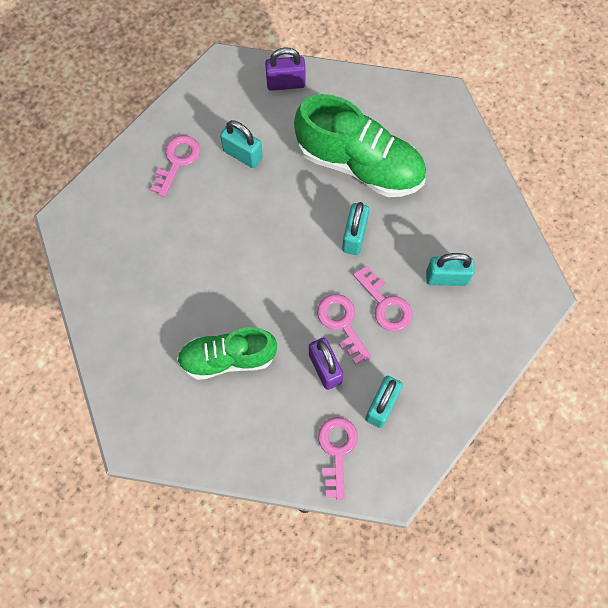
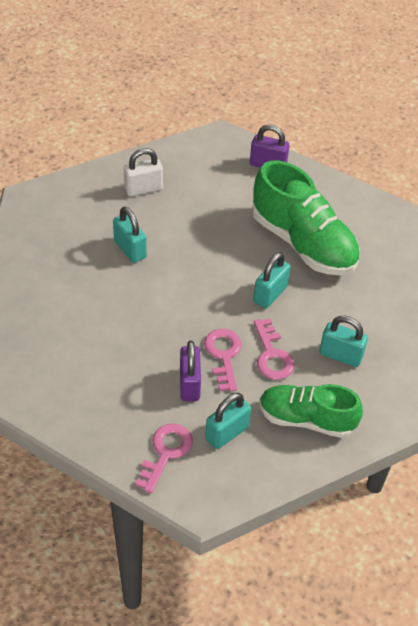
camera: 20 degrees right, 20 degrees down
(177, 161) = (143, 189): pink key -> white padlock
(228, 358) = (106, 345): green shoe -> green shoe (306, 419)
(243, 154) = (202, 202): turquoise padlock -> turquoise padlock (130, 249)

